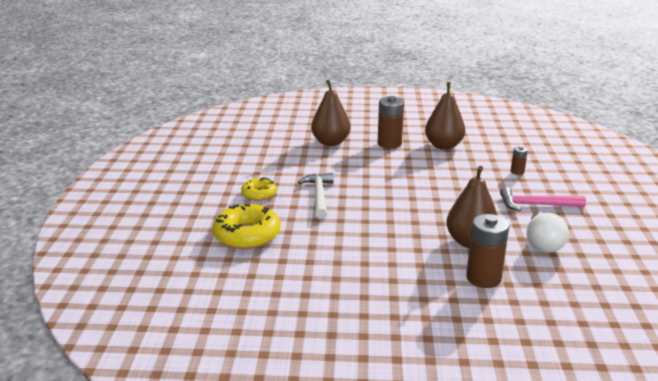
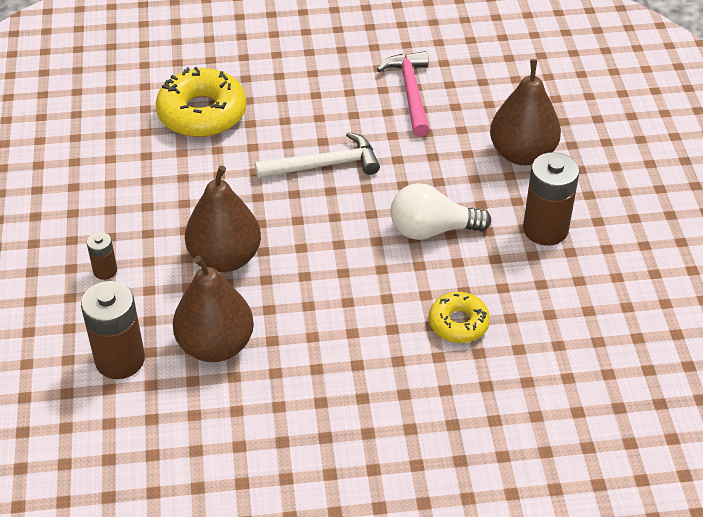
camera: 80 degrees right, 20 degrees up
(259, 194) = (316, 103): yellow donut -> yellow donut (458, 323)
(443, 146) = (564, 306): brown pear -> brown pear (225, 258)
(517, 172) = (483, 418): brown battery -> brown battery (105, 271)
(536, 205) = (354, 438): pink hammer -> pink hammer (410, 92)
(542, 243) = (223, 438): white light bulb -> white light bulb (432, 230)

